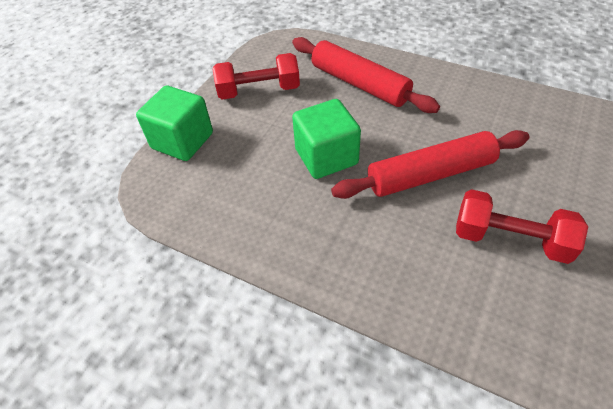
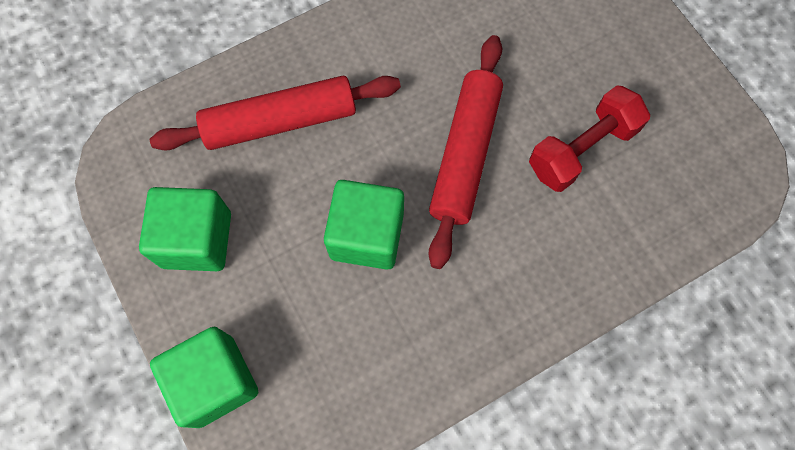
camera: 60 degrees left, 20 degrees up
(259, 91) = (197, 239): red dumbbell -> green cube

